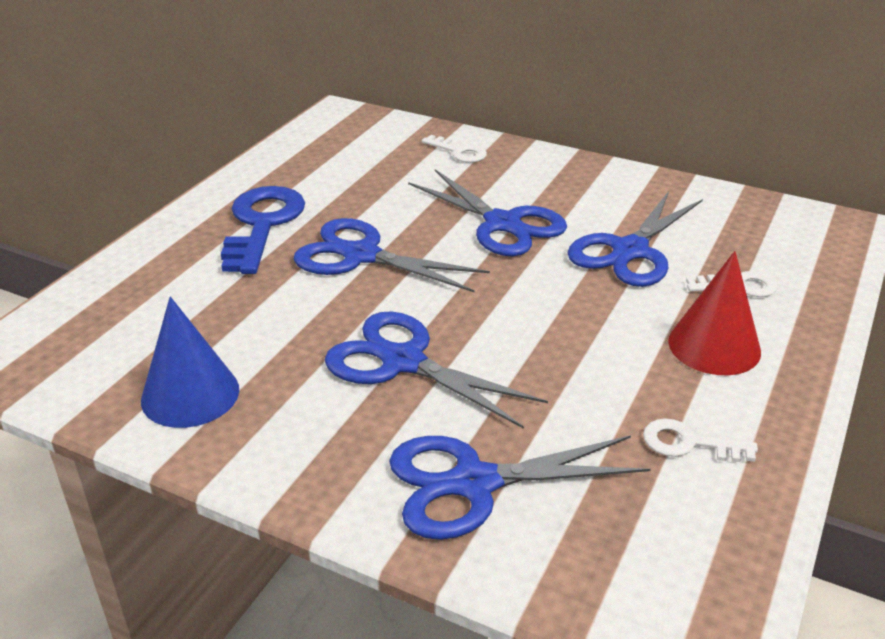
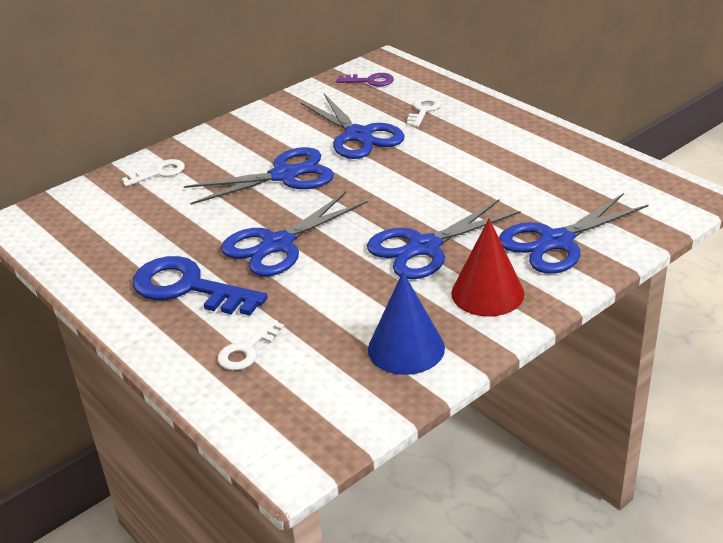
camera: 65 degrees left, 0 degrees up
(474, 483) = (556, 242): blue scissors -> blue scissors turned 45 degrees clockwise
(689, 443) = (556, 164): white key -> white key (247, 350)
(714, 346) = (476, 134): red cone -> red cone (487, 293)
(775, 227) = (370, 81): none -> purple key

